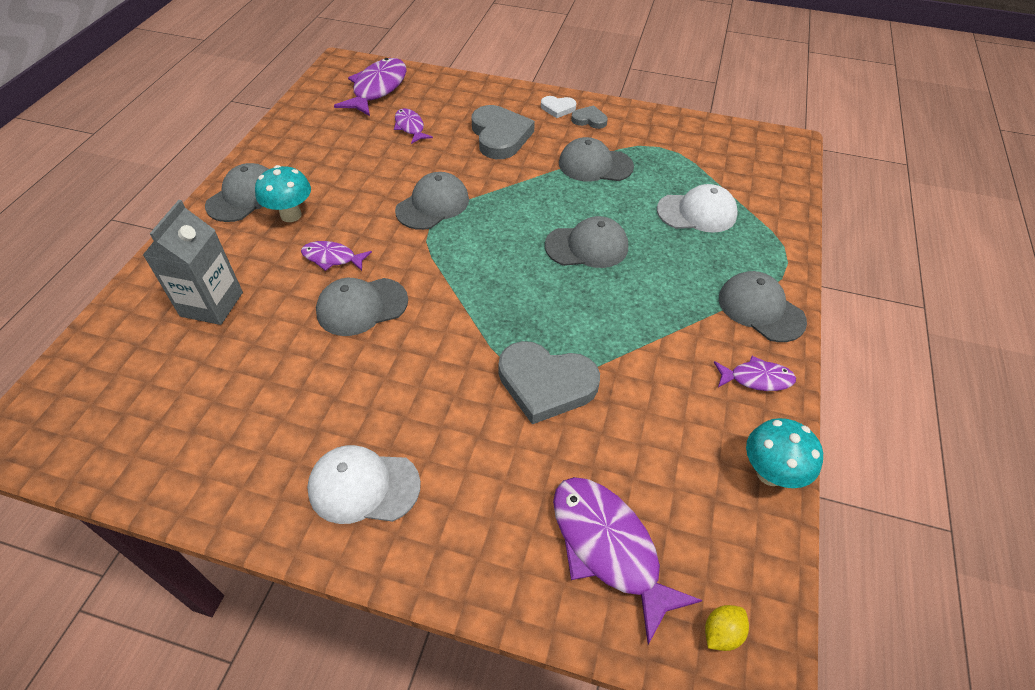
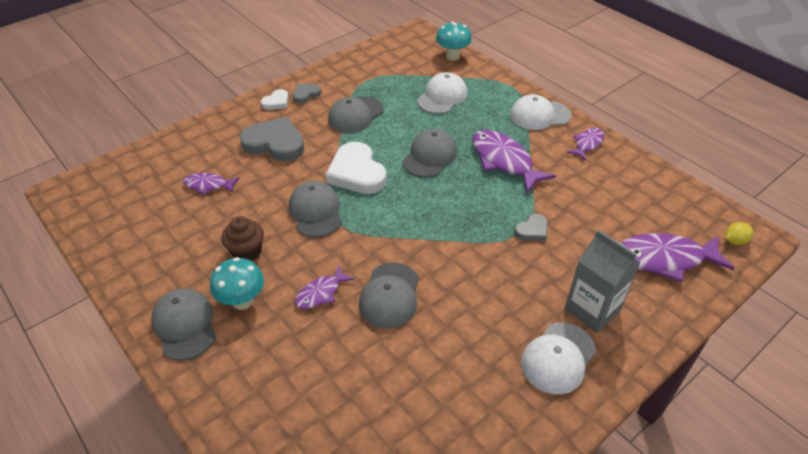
camera: 55 degrees left, 5 degrees down
(212, 304) = (306, 393): grey carton -> grey carton (592, 309)
(349, 189) = (247, 252): none -> brown cupcake
(377, 89) = (132, 183): purple fish -> purple fish (504, 161)
(510, 206) = (357, 172): none -> white heart
(546, 384) = (532, 230): grey heart -> grey heart, size x0.50
(721, 633) = (734, 241): yellow lemon -> yellow lemon turned 75 degrees clockwise
(760, 309) = (539, 115): grey cap -> white cap
(770, 473) = (651, 173): turquoise mushroom -> turquoise mushroom (452, 56)

